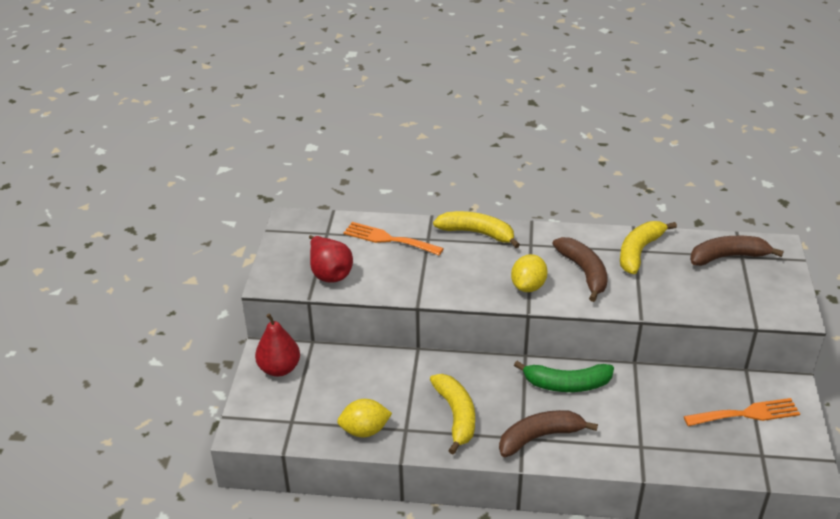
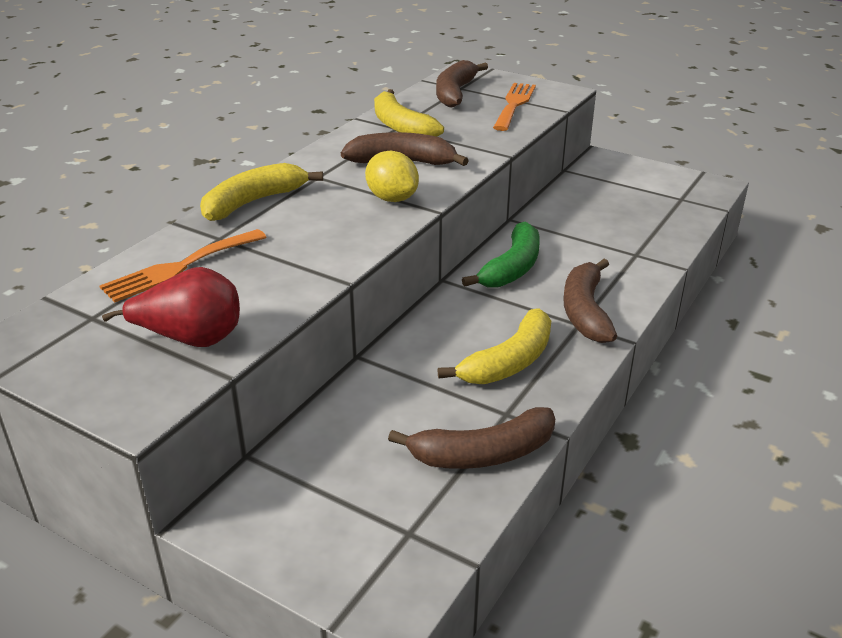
camera: 65 degrees left, 5 degrees down
(279, 368) = (275, 513): red pear -> none
(365, 430) = (483, 454): yellow lemon -> brown banana
(456, 415) = (509, 362): yellow banana -> yellow banana turned 120 degrees clockwise
(746, 414) = (623, 188): orange fork -> orange fork (514, 104)

